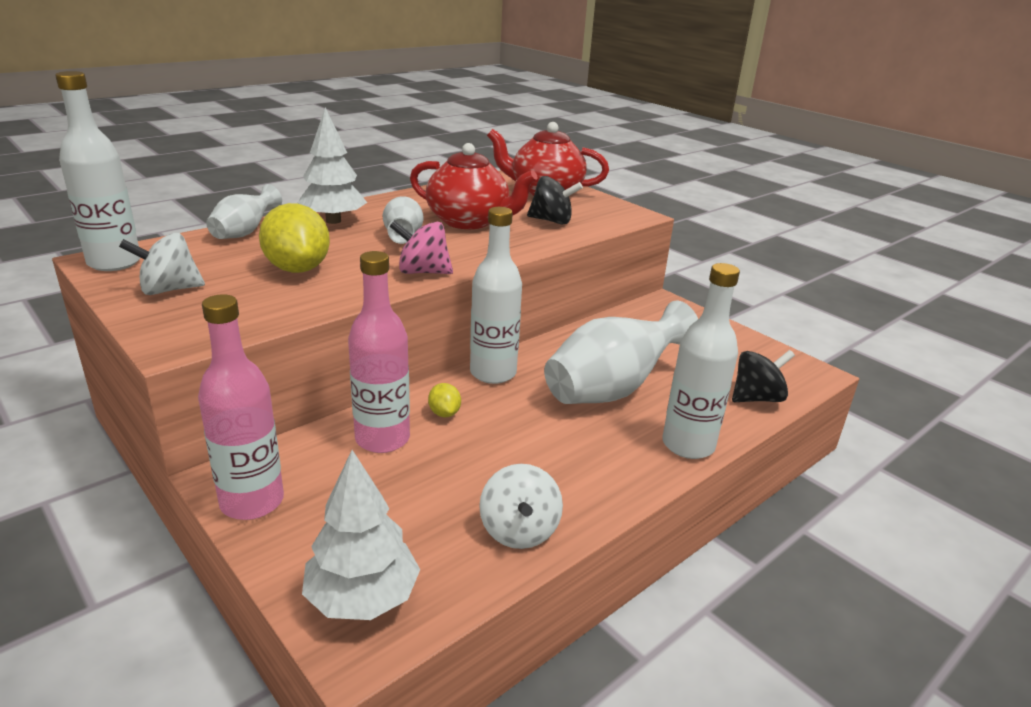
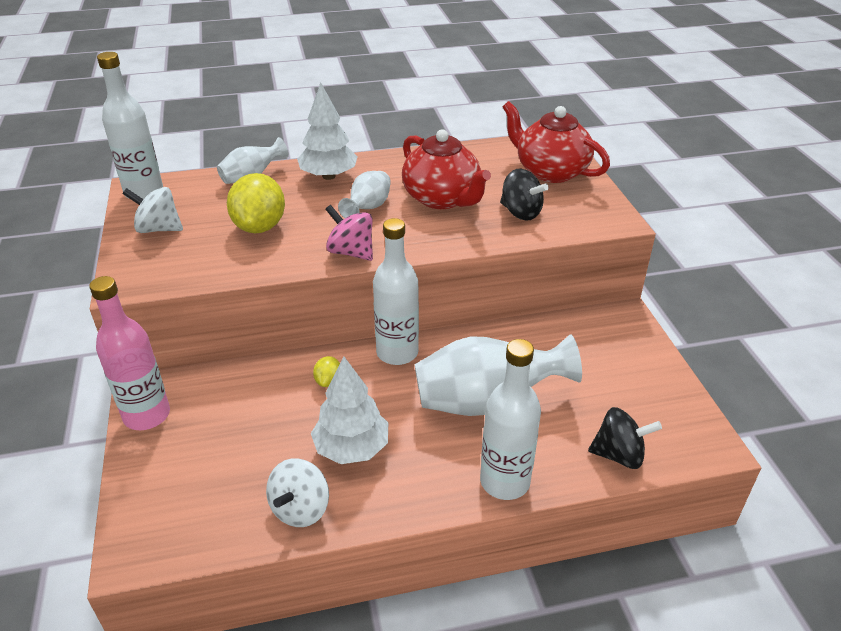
camera: 30 degrees right, 10 degrees up
(362, 598) = (160, 519): white tree -> white tree (352, 448)
(382, 439) = (266, 391): pink bottle -> none

